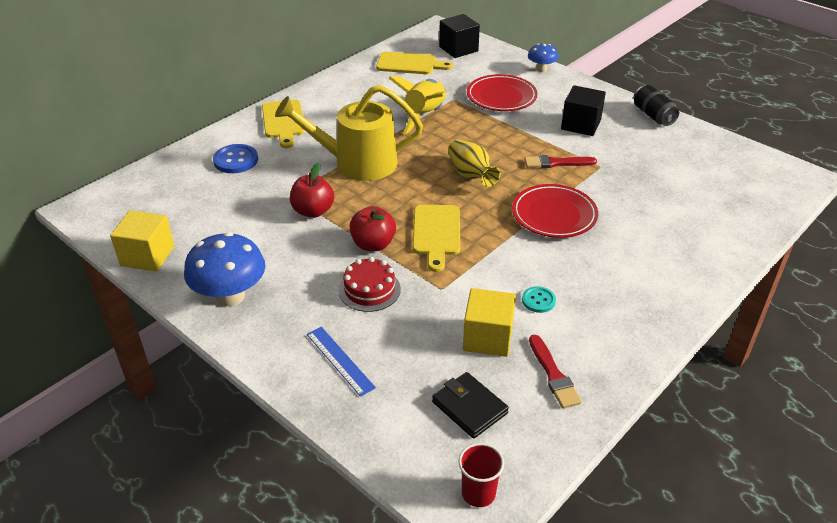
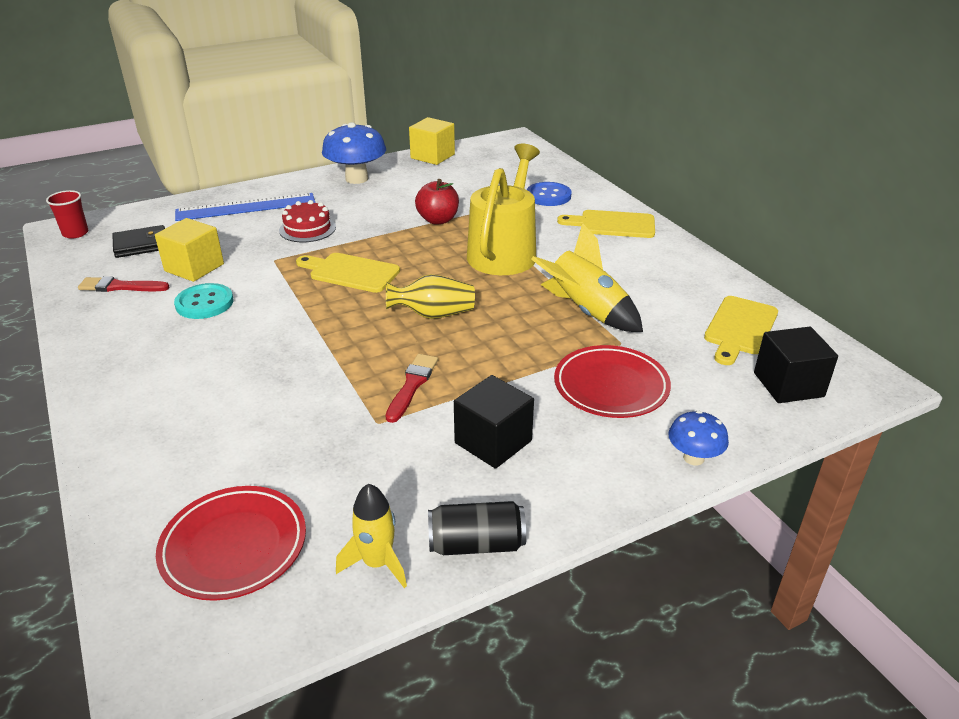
camera: 110 degrees right, 5 degrees down
(340, 360) = (246, 207): blue ruler -> blue ruler, size x1.69
(373, 244) = (364, 239): red apple -> none
(538, 300) = (204, 303): turquoise button -> turquoise button, size x1.61
(554, 215) = (313, 350): red plate -> red plate (234, 546)
(691, 138) = (377, 563): none -> yellow rocket

